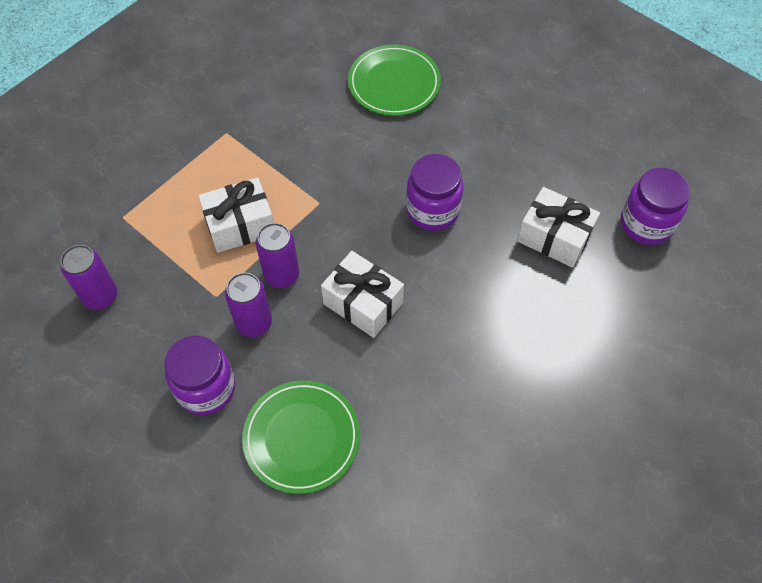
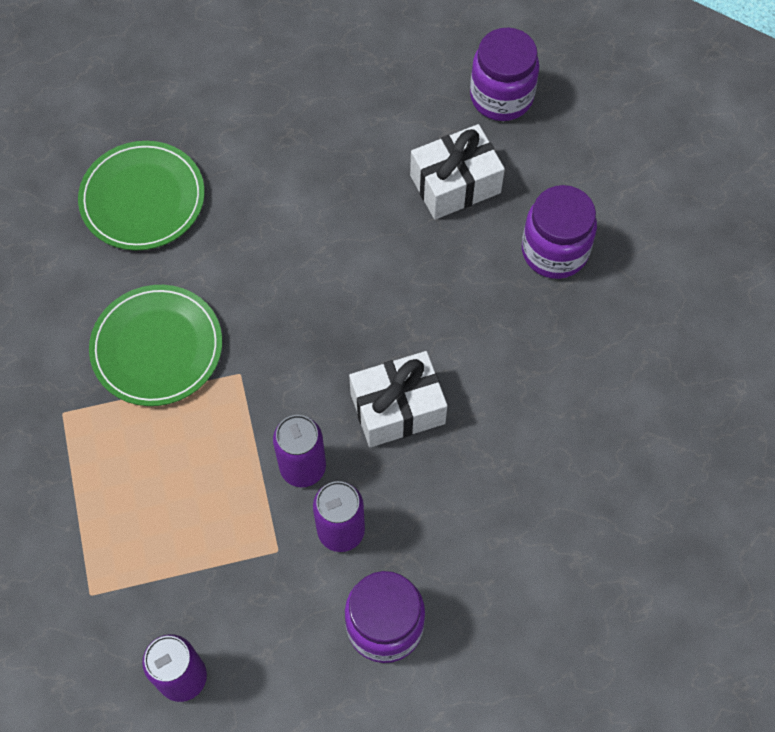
camera: 55 degrees left, 5 degrees up
(240, 225) = (205, 472): white gift -> none
(301, 437) = (507, 562): green plate -> green plate (157, 347)
(432, 210) = (338, 270): purple jar -> purple jar (554, 251)

